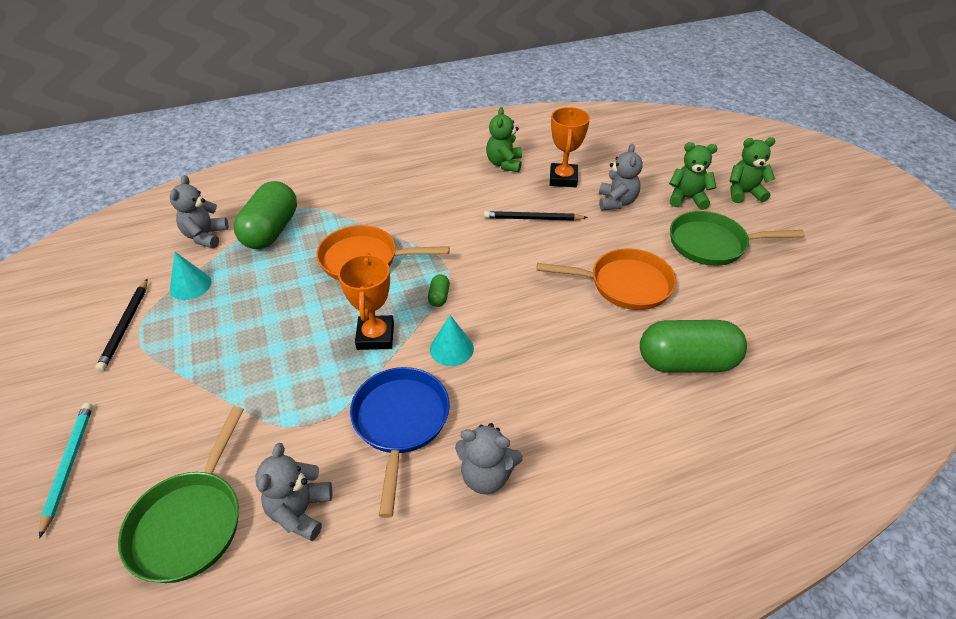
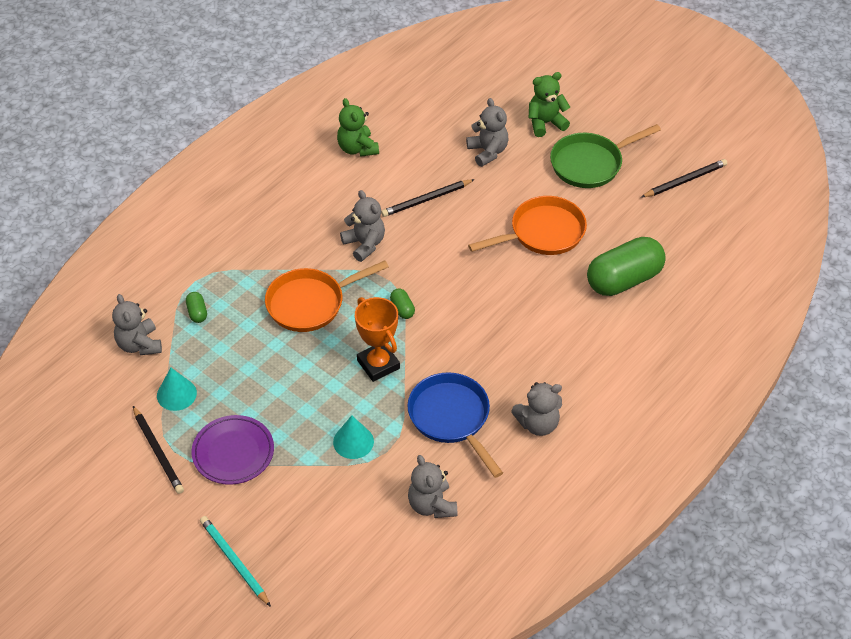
camera: 30 degrees left, 5 degrees up
(179, 356) = (233, 452): none -> purple plate
(190, 522) = (363, 548): green pan -> none
(271, 231) = (197, 312): green capsule -> green capsule, size x0.41
(451, 232) = (364, 244): none -> grey teddy bear
(451, 348) = (446, 347): turquoise cone -> turquoise cone (353, 441)
(563, 179) = (424, 144): orange trophy -> none
(743, 193) = (589, 97): green teddy bear -> none
(810, 293) = (685, 180): none -> black pencil

